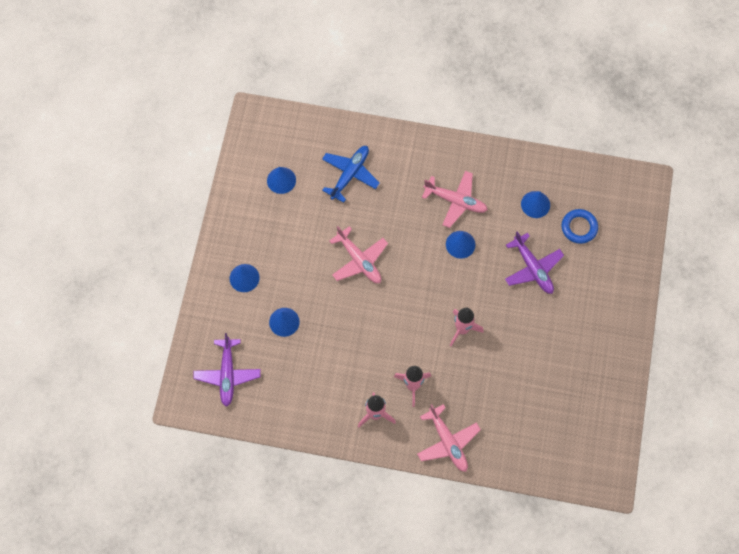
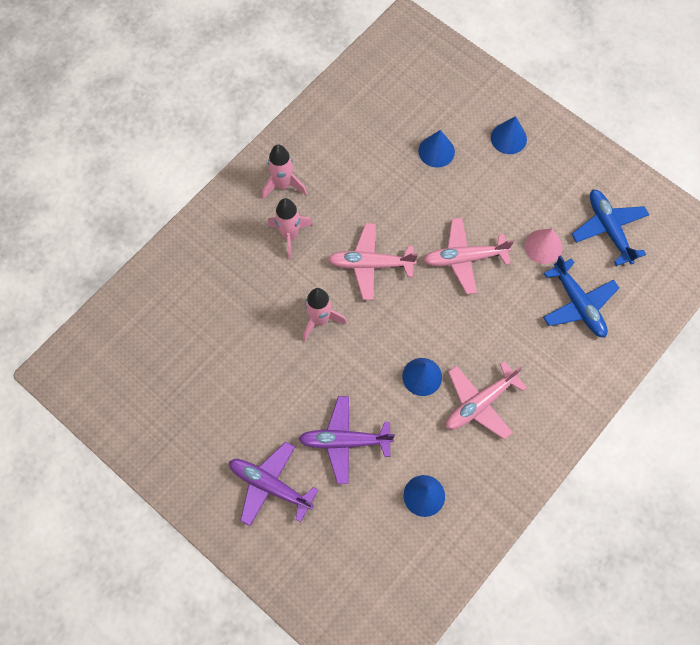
camera: 120 degrees right, 0 degrees up
(227, 374) = (410, 75): purple plane -> purple plane (270, 485)
(281, 180) = (608, 229): blue cone -> blue plane
(319, 215) = (543, 246): none -> pink cone
(448, 442) = (209, 237): pink plane -> pink plane (370, 264)
(579, 227) = (363, 530): blue ring -> none

